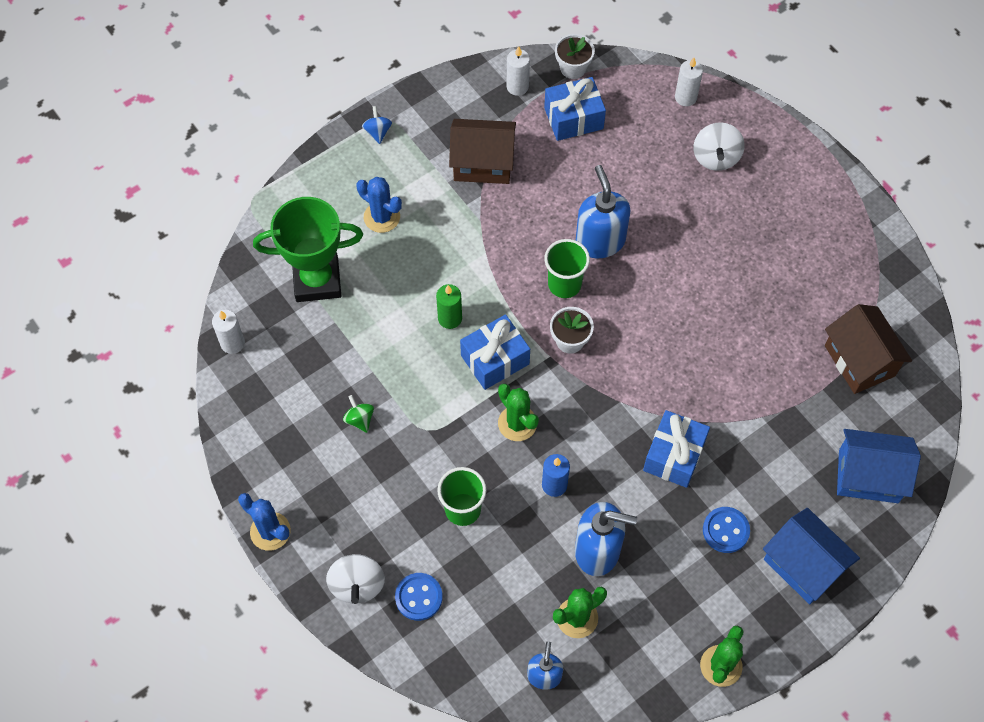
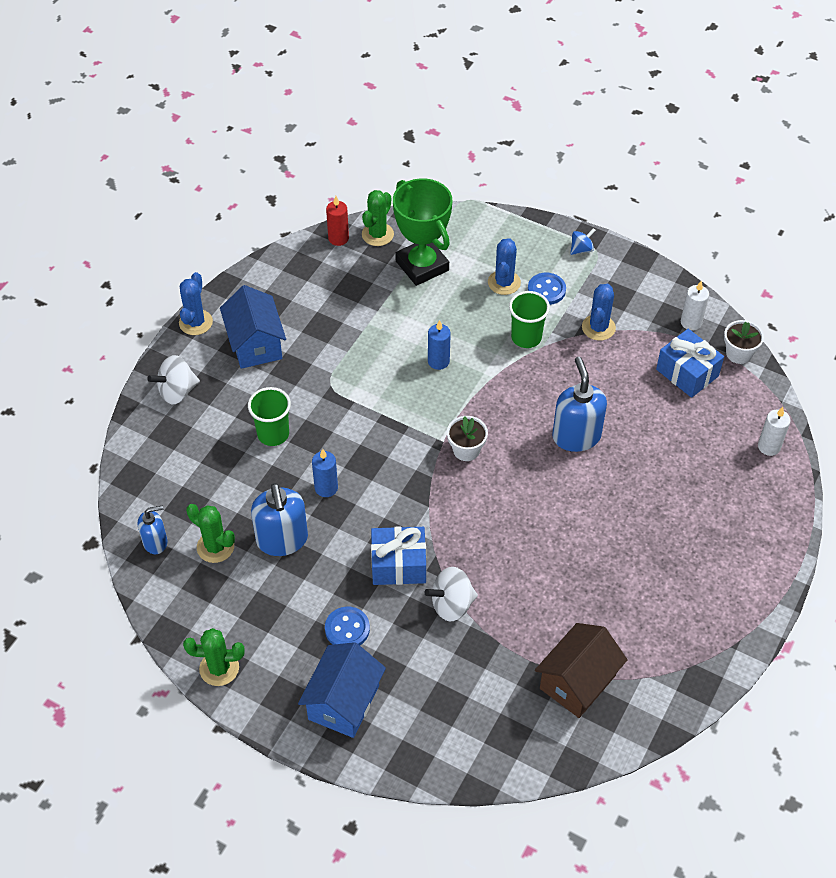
camera: 65 degrees right, 10 degrees down
(232, 343) = (338, 238): white candle -> red candle
(359, 419) = (316, 339): green spinning top -> none
(418, 597) = (185, 434): blue button -> blue button (546, 290)
(450, 318) = (438, 361): green candle -> blue candle
(483, 163) = (598, 328): brown house -> blue cactus
(495, 359) = (418, 405): blue gift -> none
(517, 423) = (368, 442): green cactus -> green cactus (377, 234)
(564, 284) = (517, 426): green cup -> green cup (526, 337)
(600, 241) = (576, 436): blue soap dispenser -> blue soap dispenser turned 60 degrees counterclockwise
(716, 157) = (720, 492): white spinning top -> white spinning top (452, 604)
(868, 476) = (460, 728): blue house -> blue house (255, 344)

